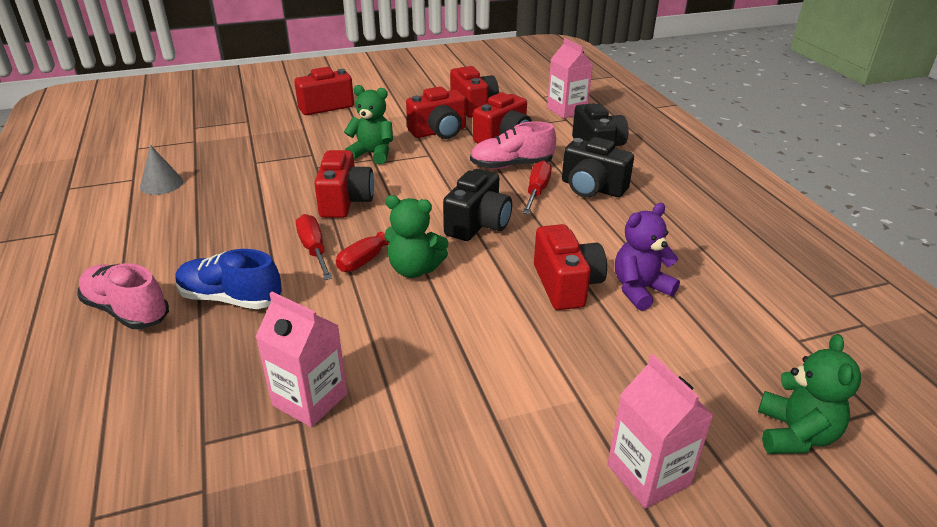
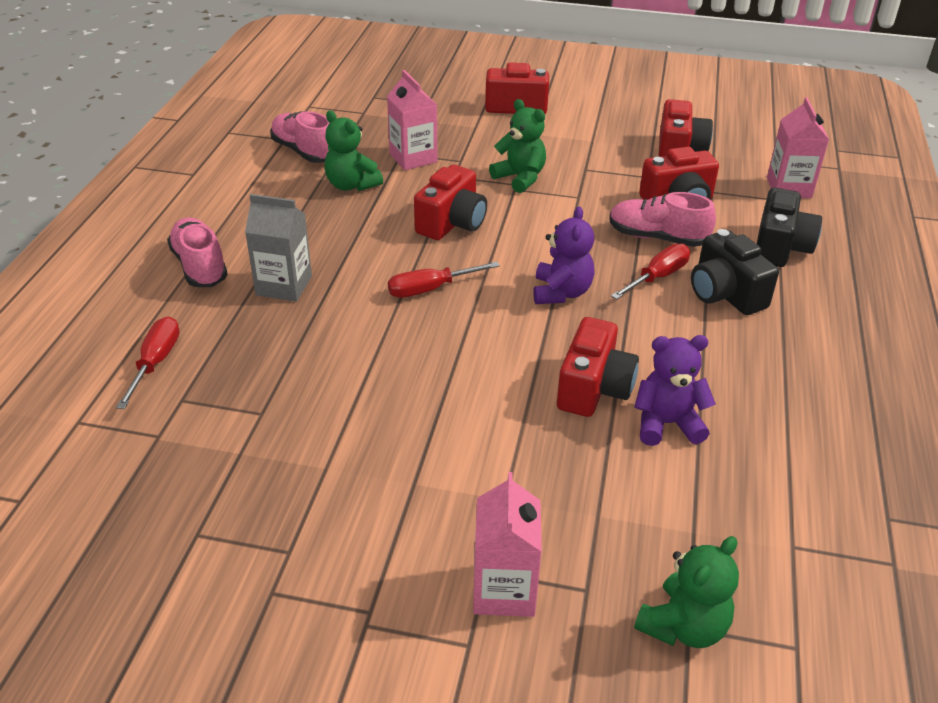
camera: 30 degrees right, 5 degrees up
(161, 184) = (304, 152): grey cone -> pink shoe
(231, 298) = (284, 285): blue shoe -> grey carton
(310, 399) = (281, 399): pink carton -> pink carton (413, 158)
(314, 250) = (385, 264): red screwdriver -> red screwdriver (155, 363)
(414, 269) = (460, 317): green teddy bear -> green teddy bear (351, 185)
(439, 132) = (611, 172): red camera -> none
(478, 224) = (561, 292): black camera -> purple teddy bear

